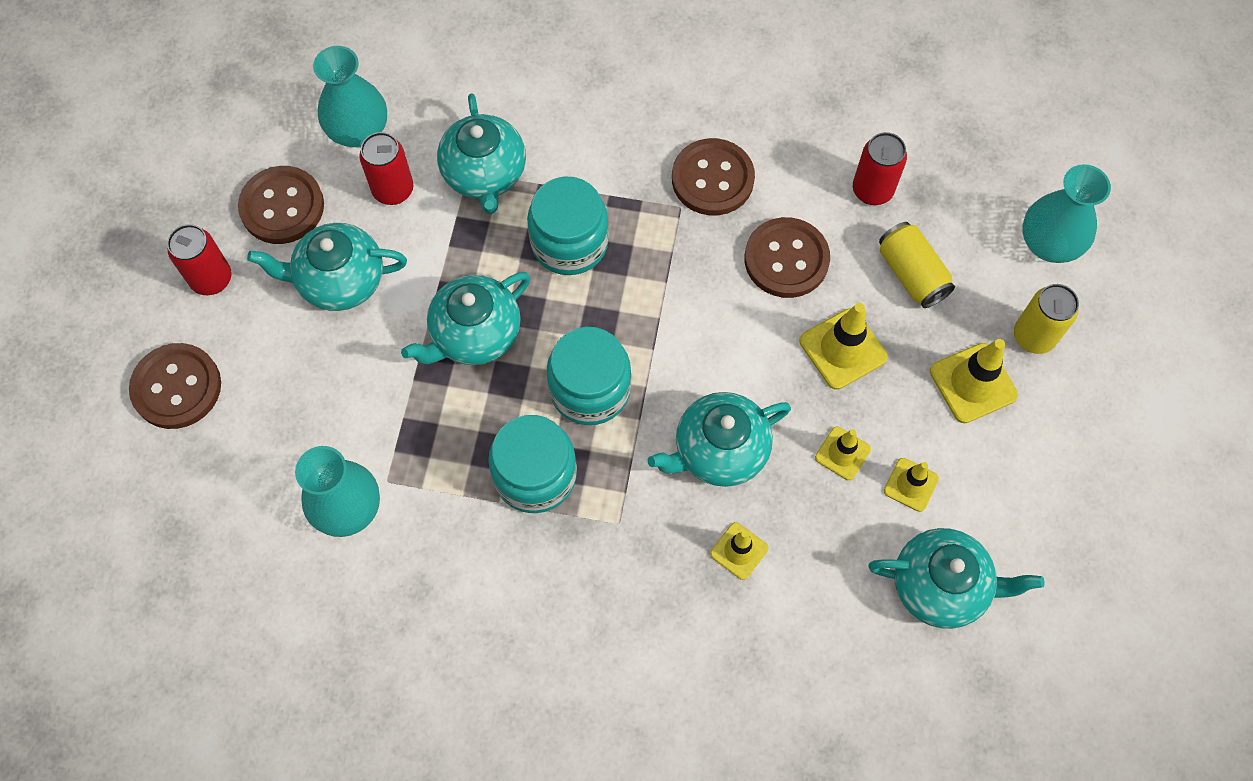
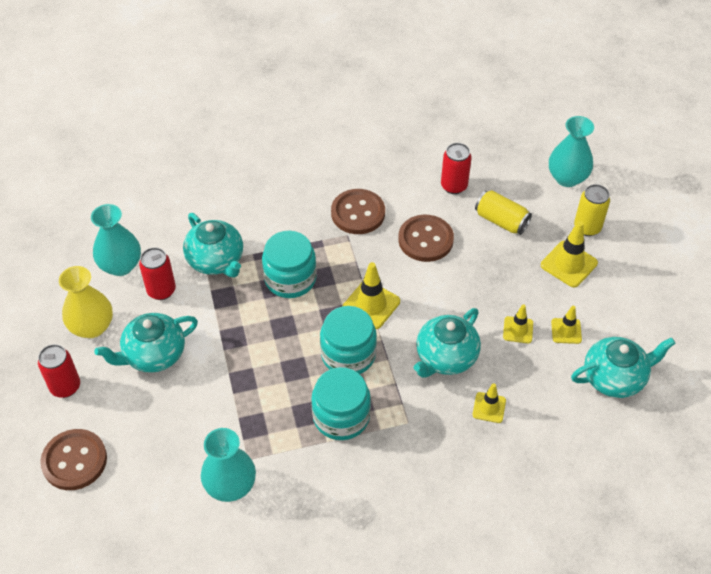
camera: 25 degrees left, 15 degrees down
(282, 207) = (92, 327): brown button -> yellow vase
(475, 334) = (259, 352): turquoise teapot -> none
(843, 349) = (485, 274): yellow traffic cone -> yellow traffic cone (371, 305)

